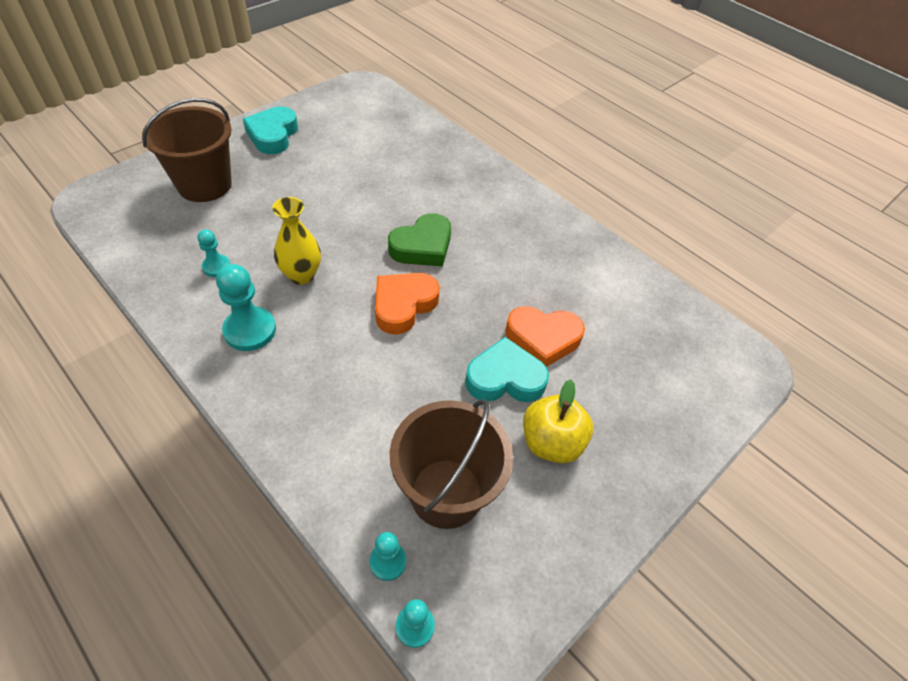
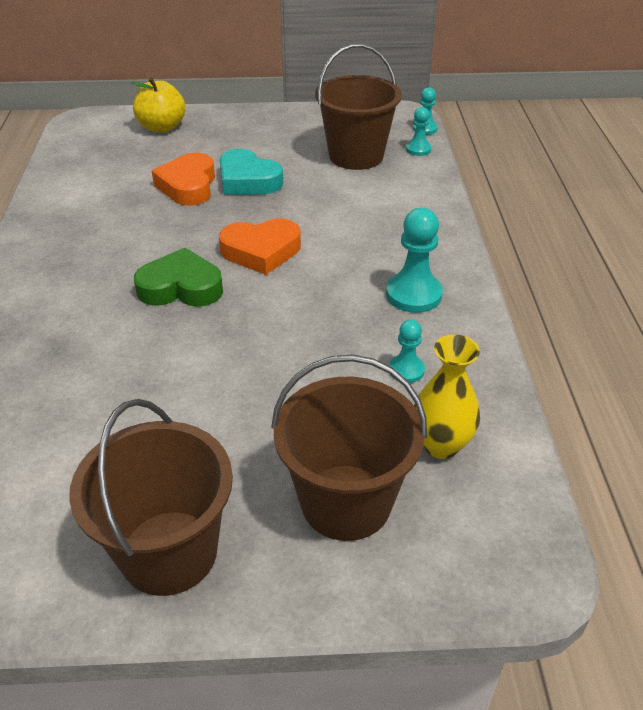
camera: 135 degrees left, 10 degrees down
(273, 135) = (169, 552): turquoise heart -> brown bucket
(301, 275) = (325, 318): yellow vase -> yellow vase (441, 444)
(543, 339) = (188, 186): orange heart -> orange heart turned 135 degrees counterclockwise
(551, 442) = (265, 146): yellow apple -> yellow apple (162, 127)

